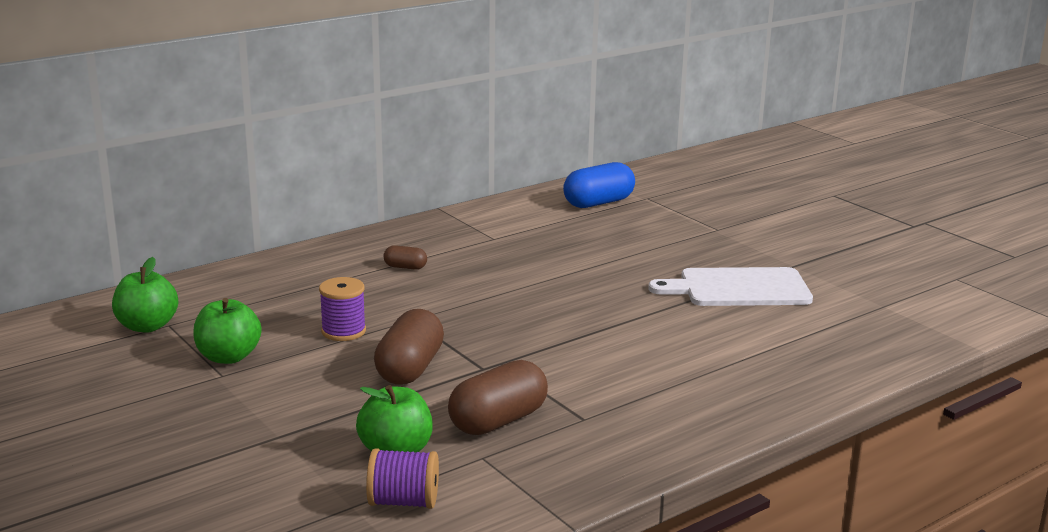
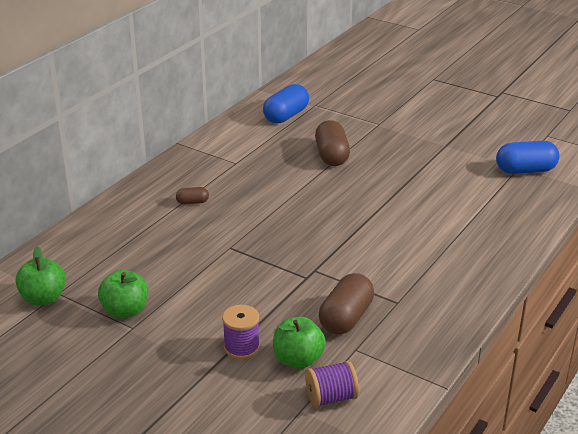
camera: 20 degrees left, 10 degrees up
(343, 331) = (190, 269): purple spool -> purple spool (241, 347)
(410, 369) = (259, 290): brown capsule -> brown capsule (331, 156)
(739, 288) = (424, 172): white cutting board -> none
(891, 311) = (525, 170): none -> blue capsule

